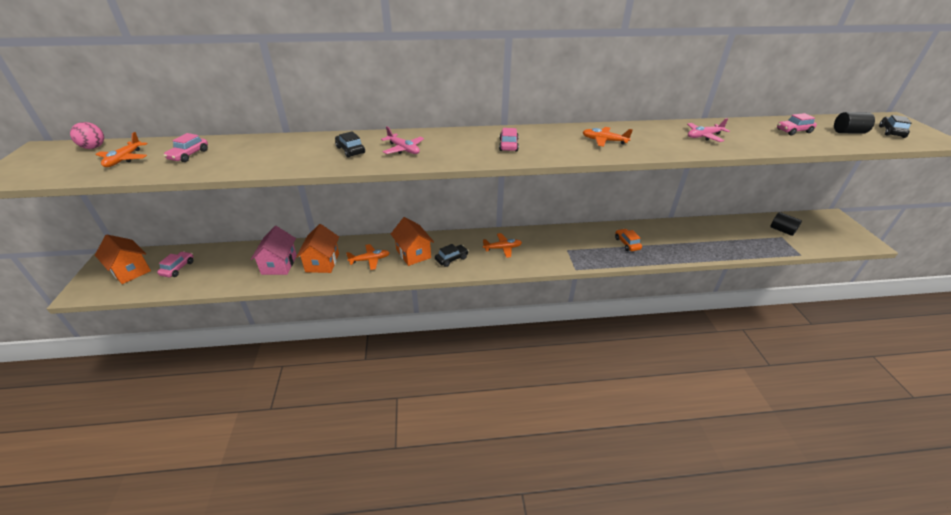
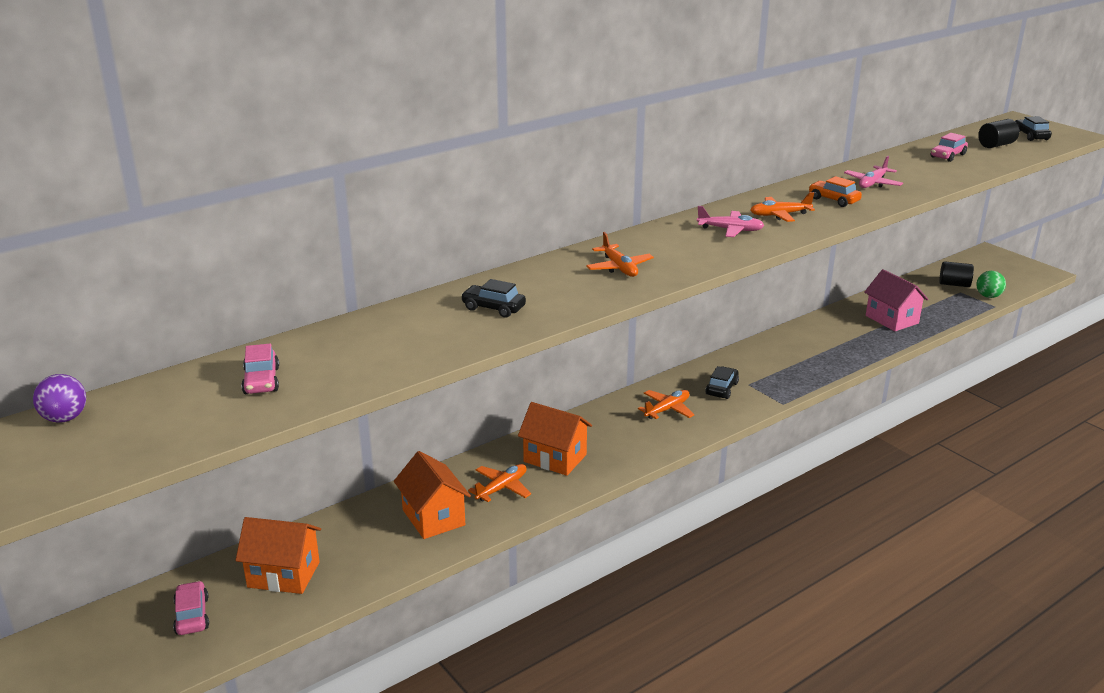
camera: 30 degrees left, 10 degrees down
(94, 147) = (65, 418): pink ball -> purple ball
(124, 159) = (162, 417): orange plane -> orange plane (619, 268)
(130, 271) = (102, 653): orange house -> orange house (283, 574)
(279, 264) = (367, 545): pink house -> pink house (892, 319)
(403, 149) = (562, 288): pink plane -> pink plane (730, 230)
(451, 259) = (616, 446): black car -> black car (722, 389)
(508, 145) = (682, 248): pink car -> none
(627, 244) = (809, 353): orange car -> orange car (833, 200)
(802, 246) = (988, 296): none -> green ball

